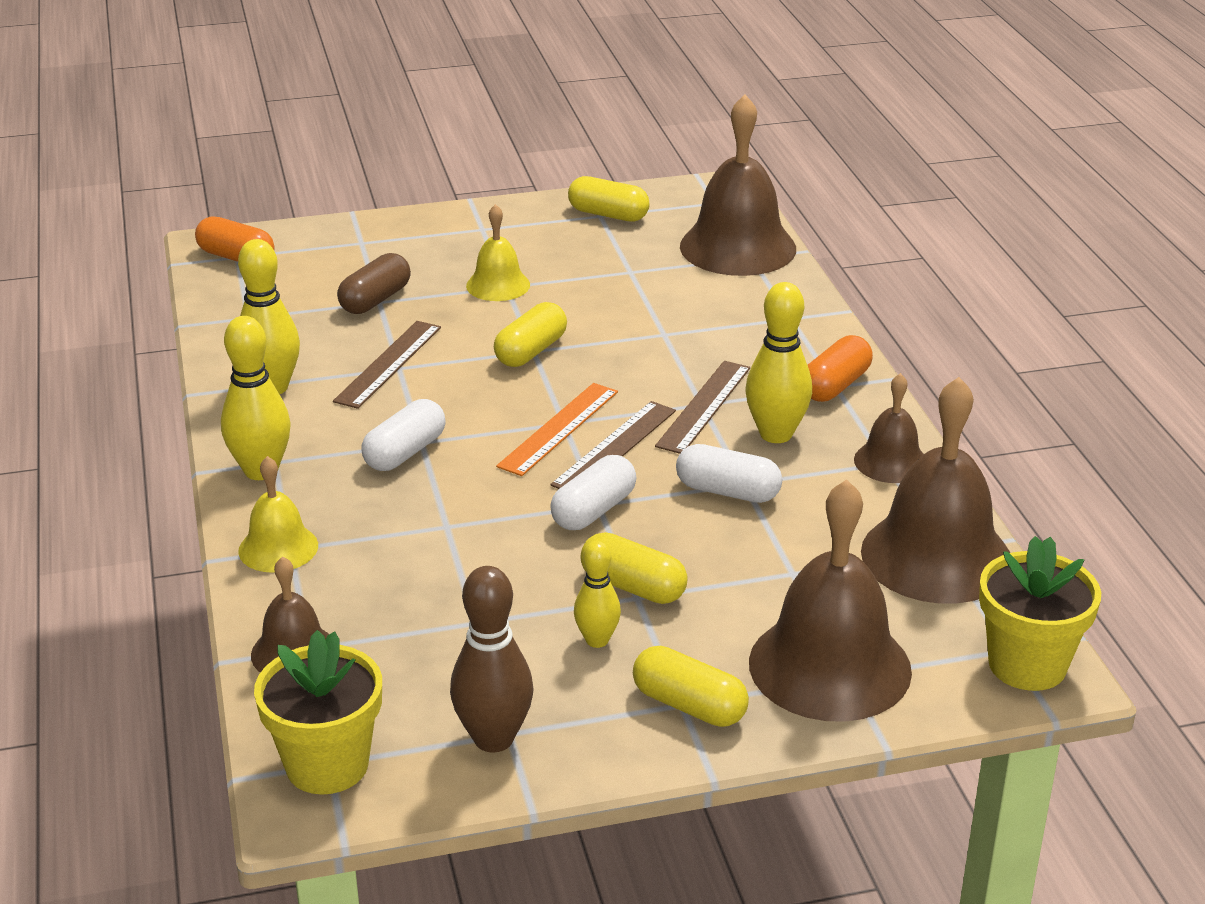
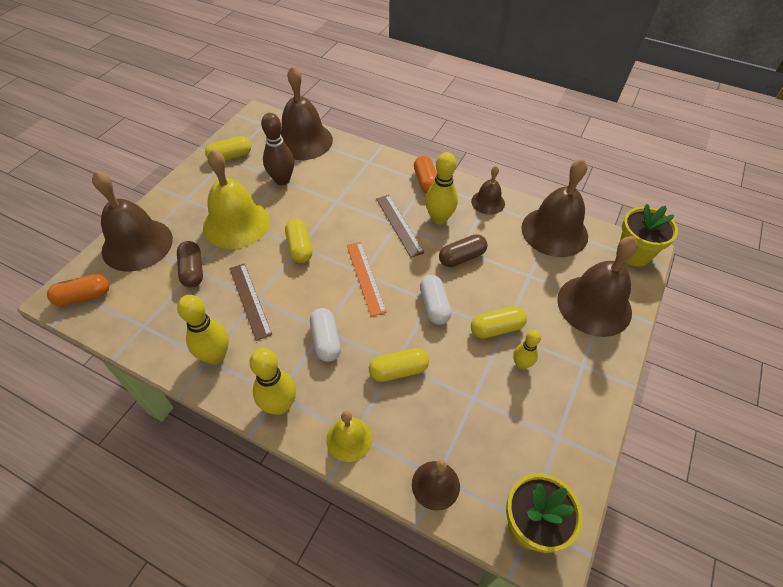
camera: 50 degrees left, 20 degrees up
(359, 242) = (137, 244): none -> brown bell
(493, 738) = (558, 445): brown bowling pin -> brown bowling pin (282, 180)
(498, 285) = (236, 223): yellow bell -> yellow bell, size x1.89
(615, 447) = (398, 269): brown ruler -> none
(689, 705) = (586, 363): yellow capsule -> yellow capsule (398, 370)
(728, 491) = (462, 257): white capsule -> brown capsule

